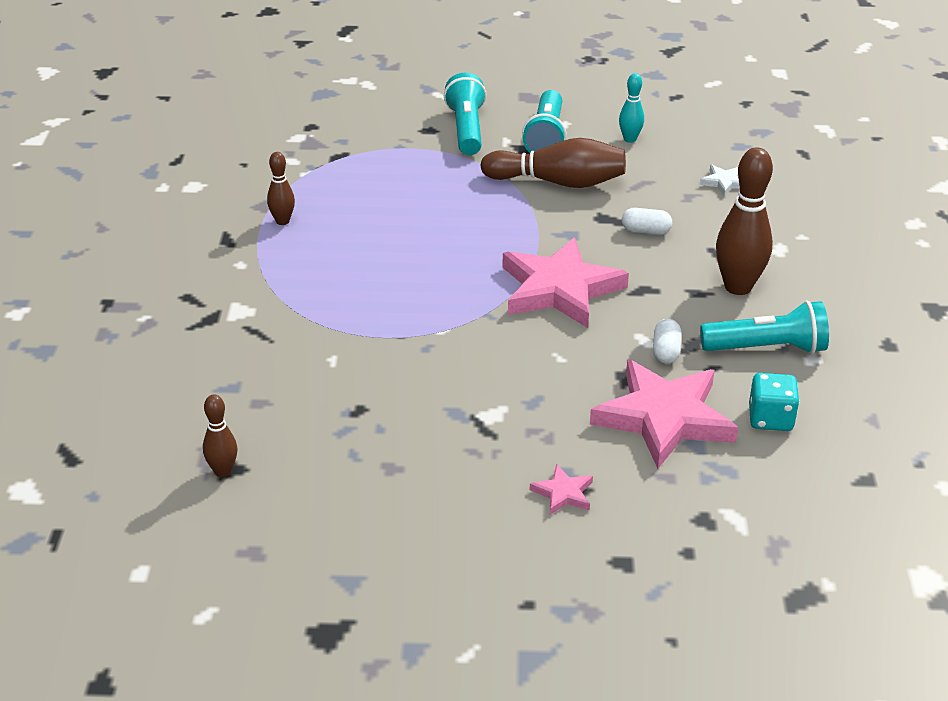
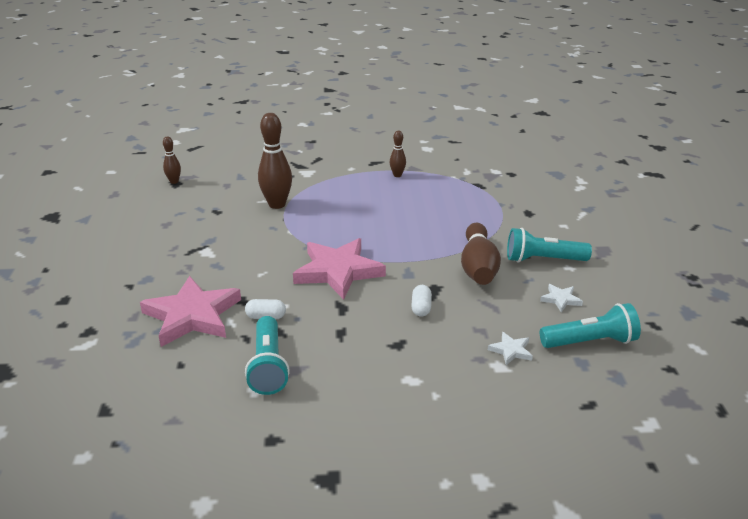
camera: 85 degrees right, 5 degrees down
(466, 129) = (537, 227): turquoise flashlight -> turquoise flashlight (590, 342)
(563, 493) = (129, 278): pink star -> none
(629, 139) = (560, 299): turquoise bowling pin -> white star
(738, 287) = (350, 353): brown bowling pin -> brown bowling pin (277, 204)
(770, 419) = (183, 364): turquoise dice -> none

